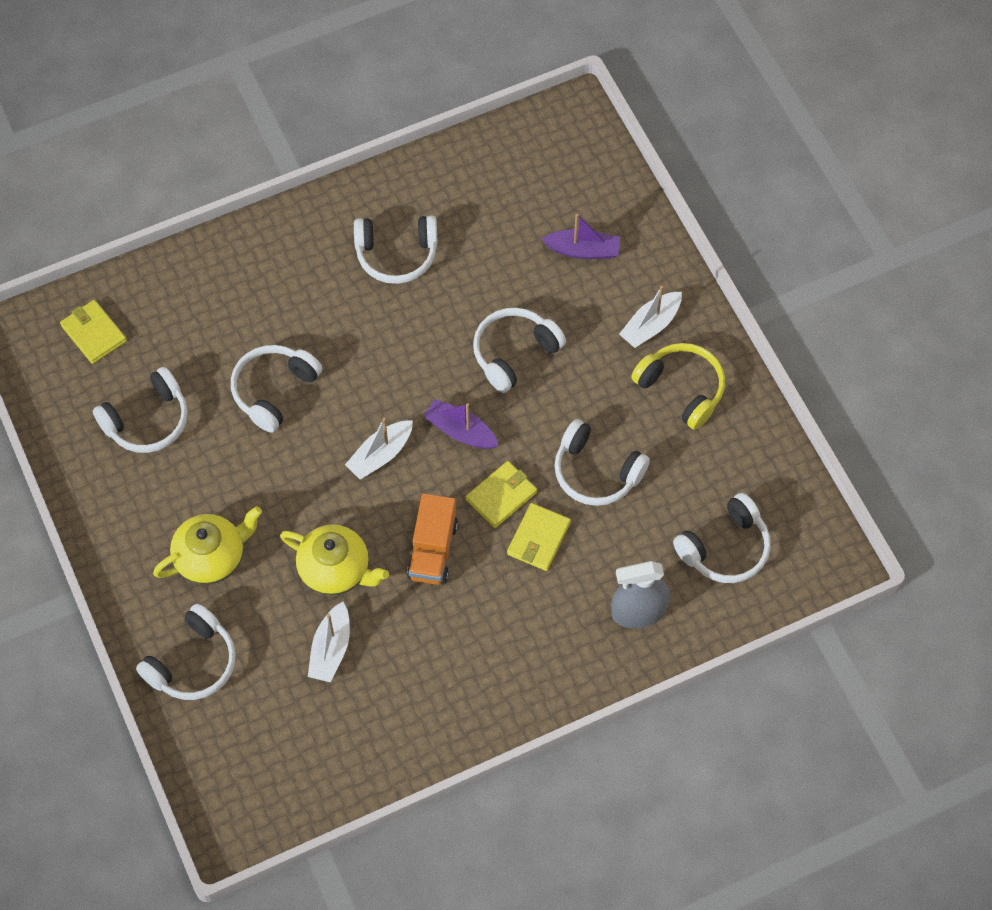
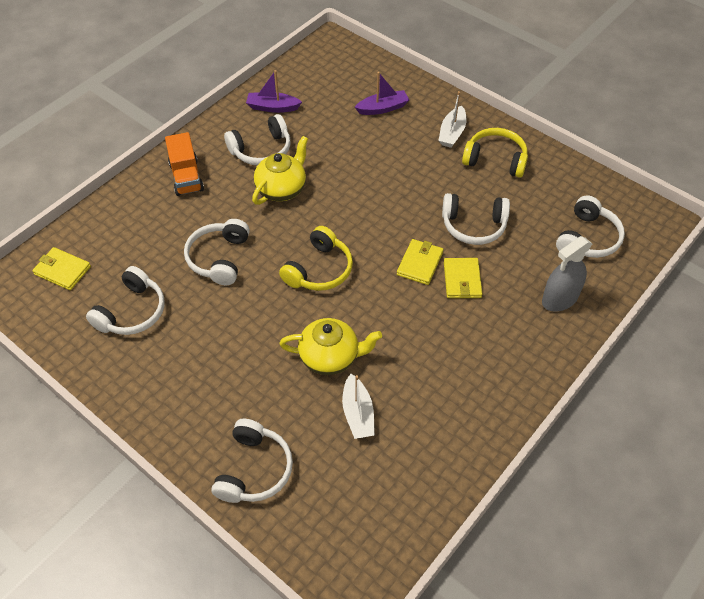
camera: 25 degrees left, 10 degrees down
(212, 557) = (230, 386): yellow teapot -> yellow teapot (282, 189)
(380, 455) = (319, 270): white boat -> yellow headphones
(433, 550) = (393, 316): orange truck -> orange truck (186, 177)
(460, 431) = (367, 235): purple boat -> purple boat (273, 107)
(514, 353) = (374, 177): white headphones -> none

